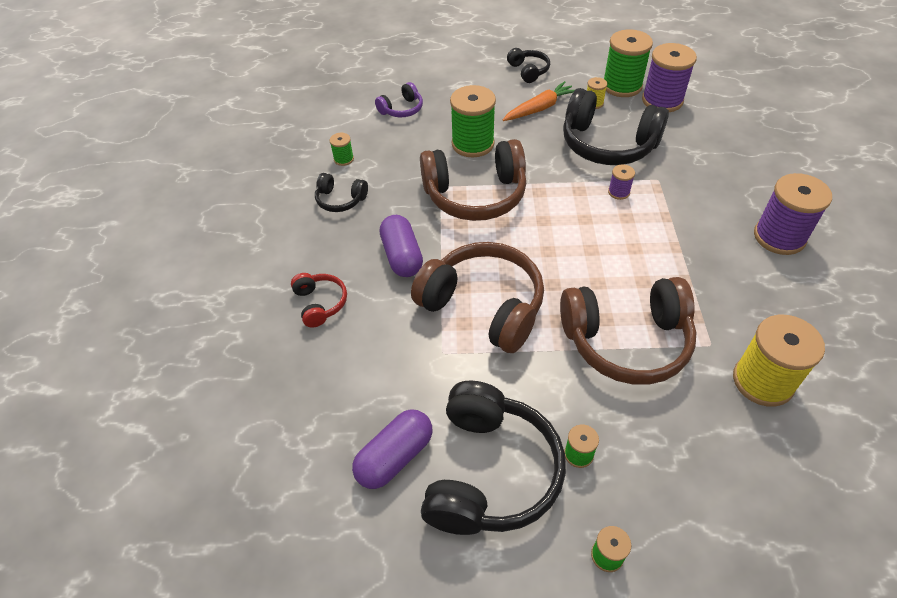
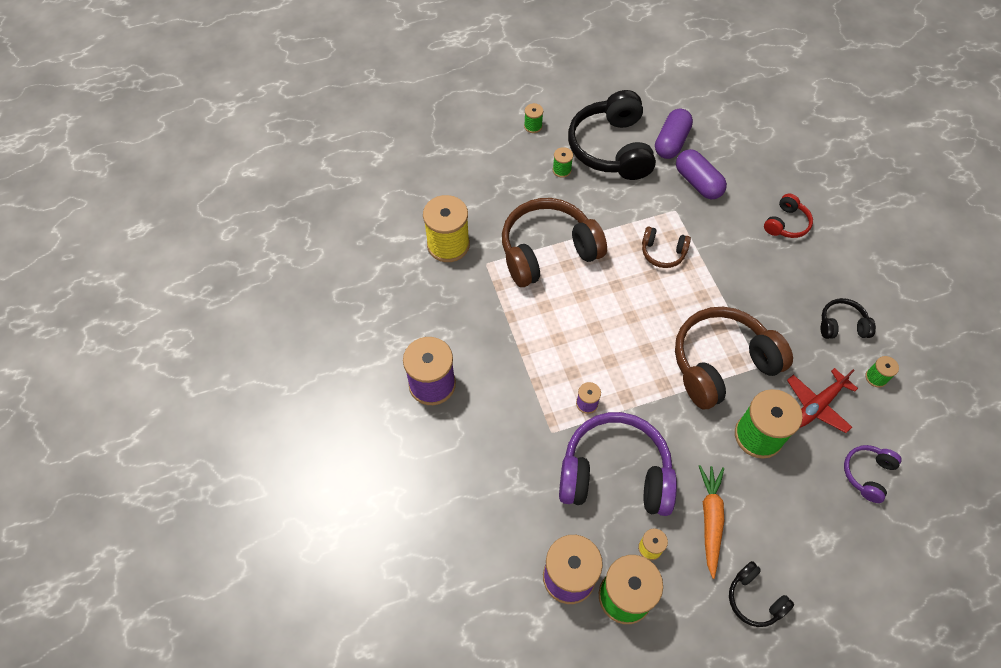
camera: 160 degrees right, 10 degrees up
(320, 304) = (786, 223): red headphones -> red headphones turned 105 degrees counterclockwise
(402, 256) = (750, 280): purple capsule -> purple capsule (698, 182)
(409, 152) = (817, 405): none -> red plane
(483, 306) = (663, 252): brown headphones -> brown headphones, size x0.48
(540, 108) = (710, 519): orange carrot -> orange carrot turned 150 degrees clockwise
(607, 144) = (615, 474): black headphones -> purple headphones

